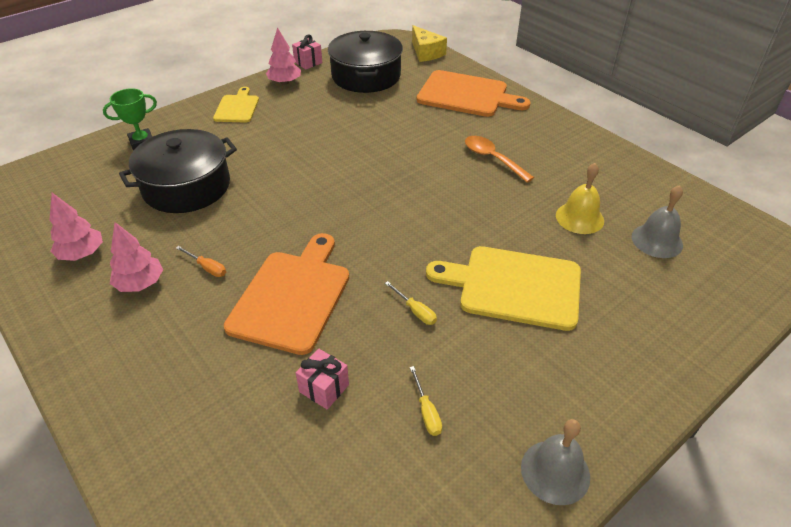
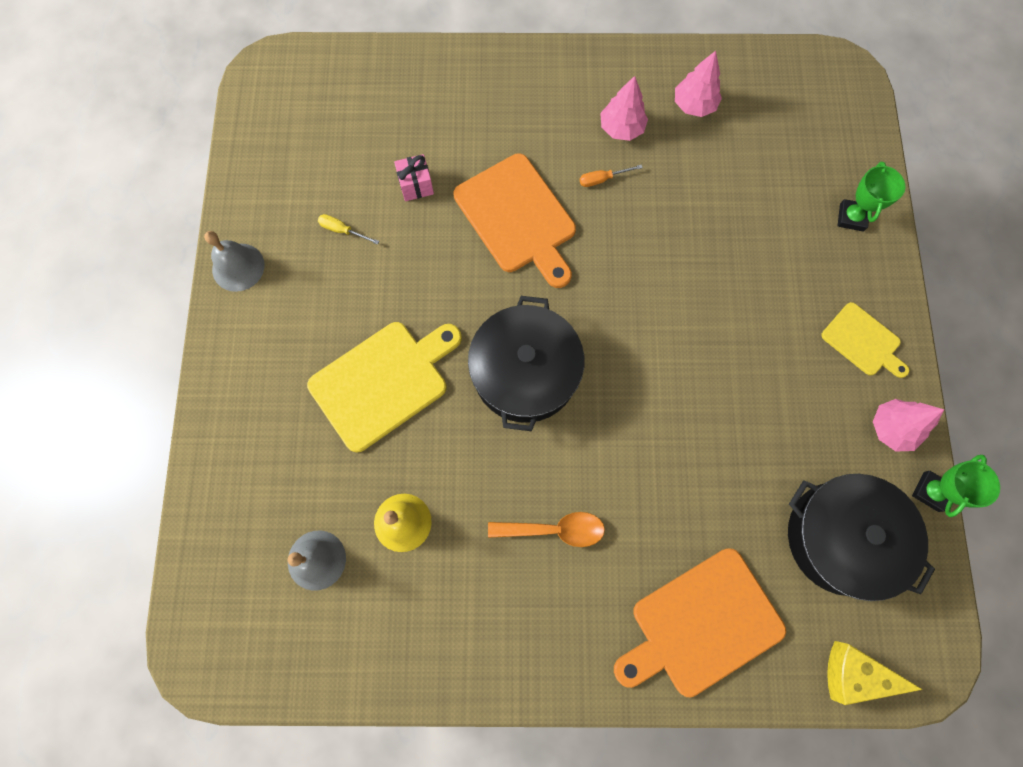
camera: 130 degrees right, 30 degrees up
(186, 186) = (735, 218): black pot -> black pot (525, 372)
(308, 62) = (931, 491): pink gift -> green trophy
(415, 311) = (426, 290): yellow screwdriver -> none

